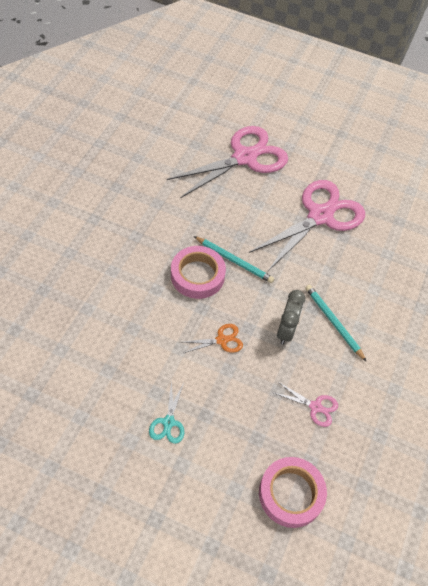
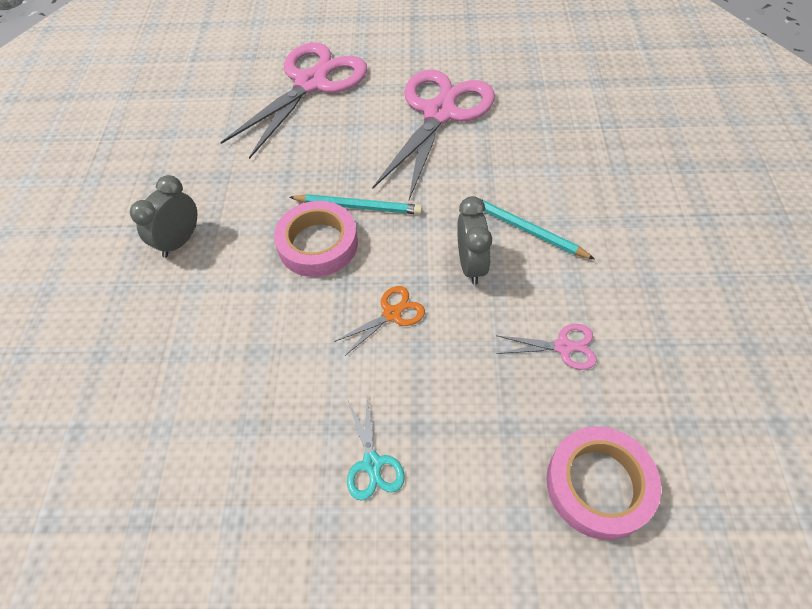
camera: 15 degrees left, 0 degrees up
(115, 237) = (180, 241): none -> grey clock

